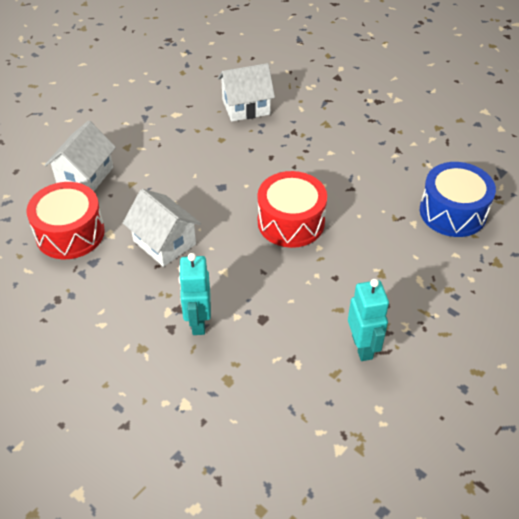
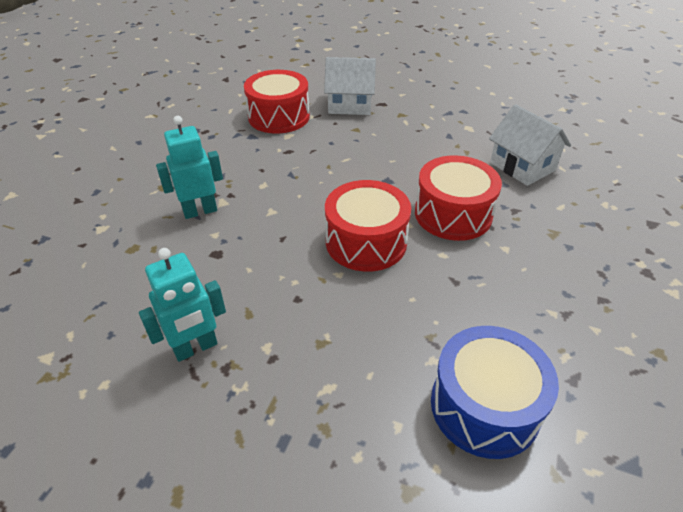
camera: 70 degrees right, 5 degrees down
(164, 242) = (292, 166): white house -> none
(282, 164) = (453, 214): none -> red drum

